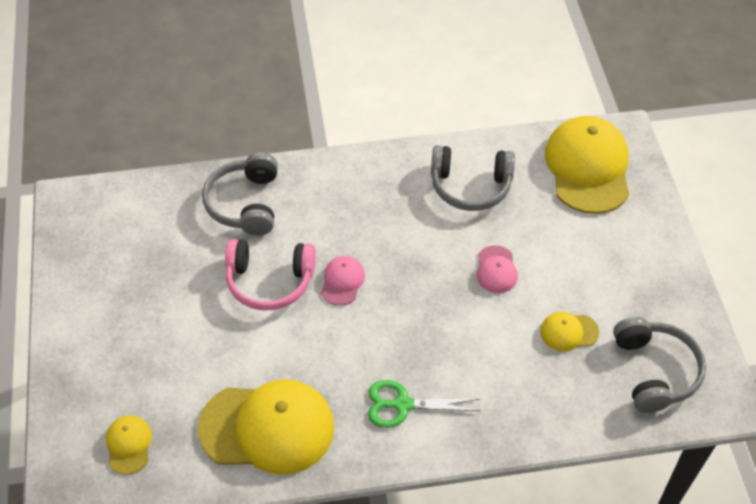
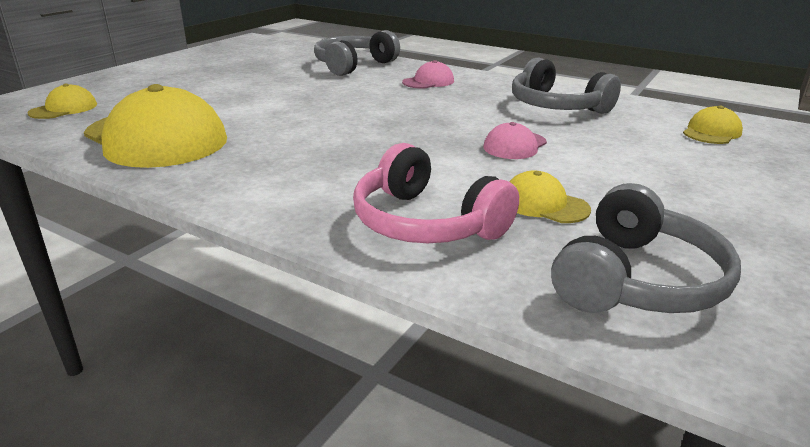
camera: 40 degrees right, 25 degrees down
(270, 281) = (306, 90): pink headphones -> pink headphones (426, 222)
(342, 281) = (359, 107): pink cap -> pink cap (428, 82)
(402, 405) = (280, 172): green scissors -> none
(588, 167) = (711, 132): yellow cap -> yellow cap, size x0.46

